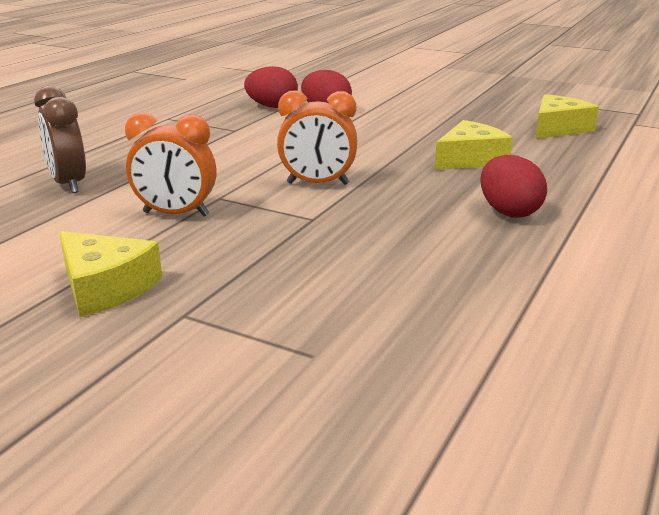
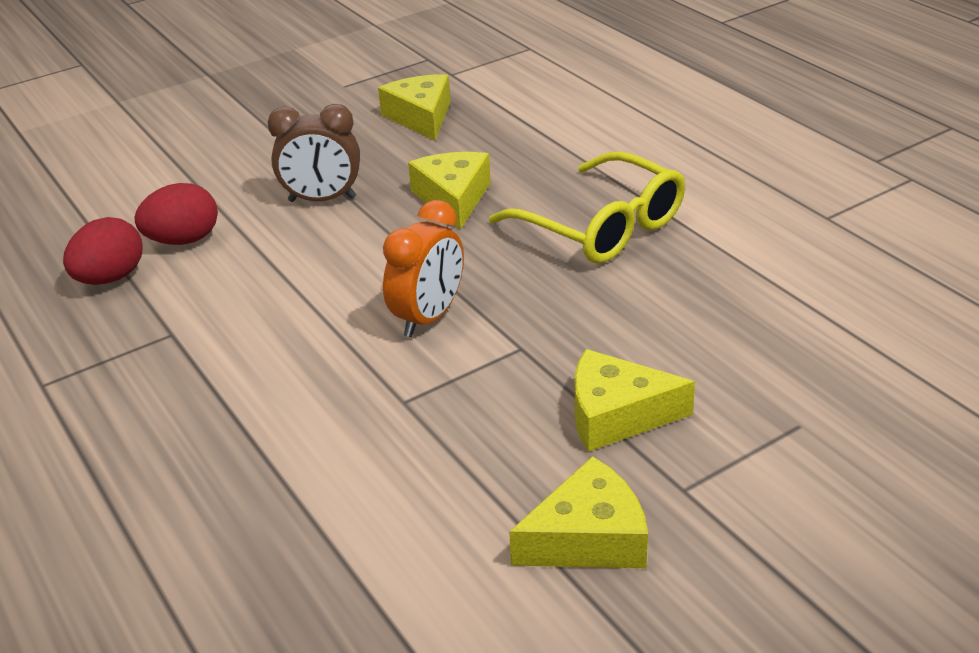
camera: 60 degrees left, 10 degrees up
(68, 184) = (234, 530): brown clock -> brown clock (322, 199)
(176, 214) = (427, 447): orange clock -> none
(259, 268) = (616, 415): none -> yellow cheese
(508, 212) = (601, 226): red egg -> yellow glasses

